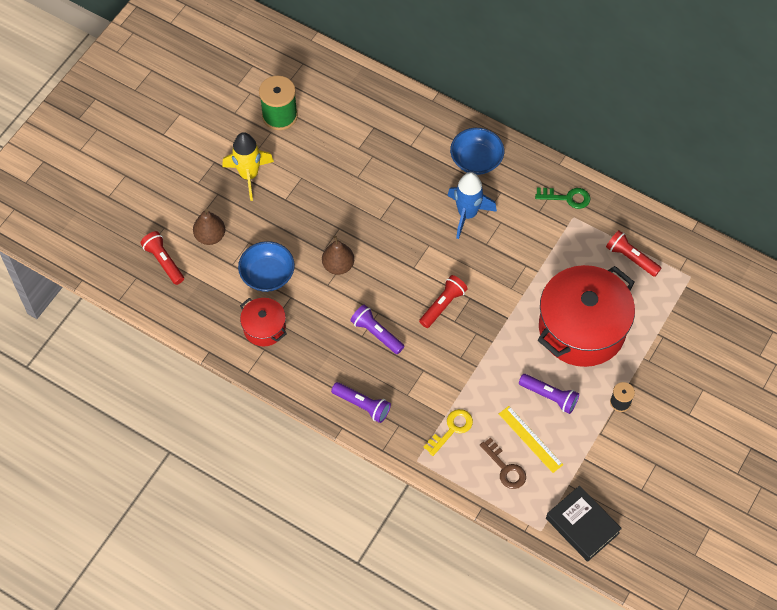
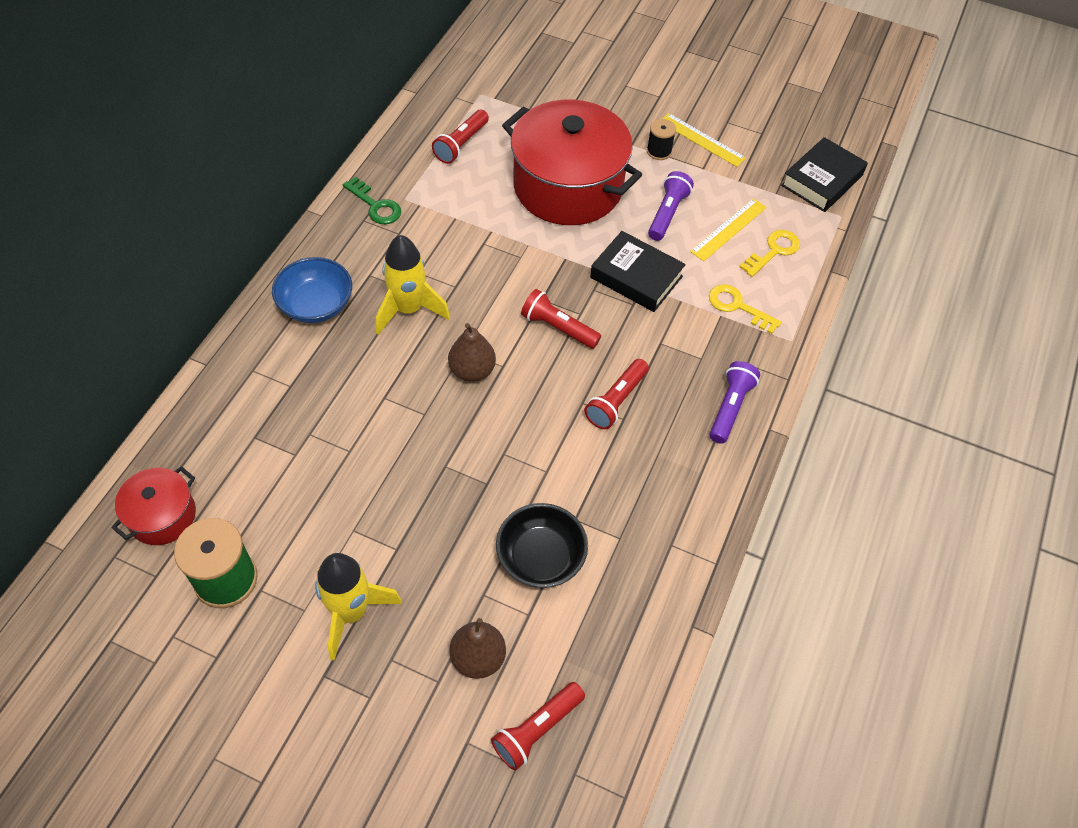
camera: 100 degrees left, 5 degrees down
(264, 328) = (635, 549): red pot -> red pot (162, 516)
(267, 275) = (540, 557): blue bowl -> black bowl
(338, 265) = (511, 460): brown pear -> brown pear (472, 370)
(376, 333) = (616, 401): purple flashlight -> red flashlight
(467, 214) = (408, 309): blue rocket -> yellow rocket
(486, 363) = (636, 277): none -> black book
(505, 468) = (773, 251): brown key -> yellow key
(567, 198) = (375, 205): green key -> green key turned 135 degrees clockwise
(633, 438) = (701, 140): none -> yellow ruler

